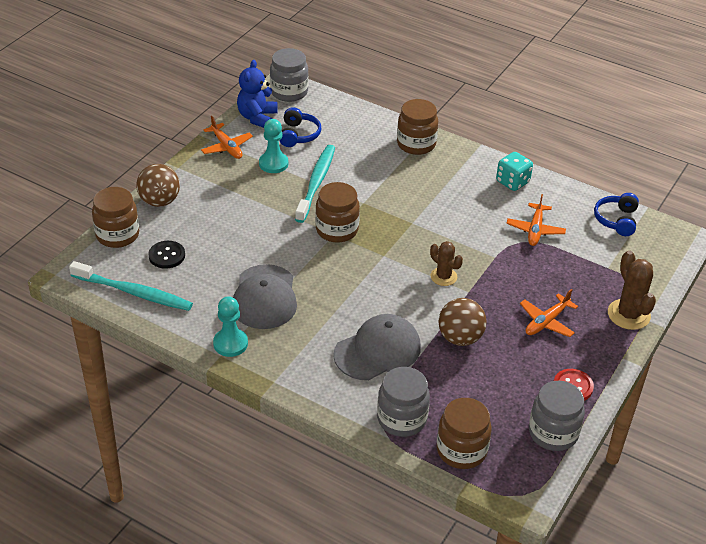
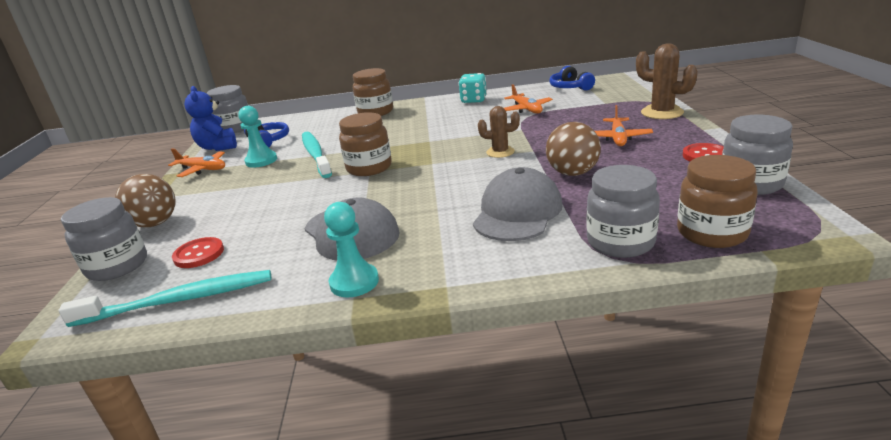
camera: 30 degrees left, 15 degrees down
(117, 235) = (117, 266): brown jar -> grey jar
(167, 256) = (199, 254): black button -> red button

